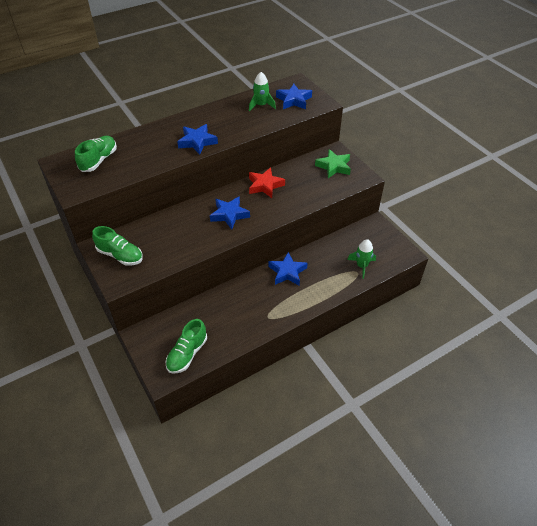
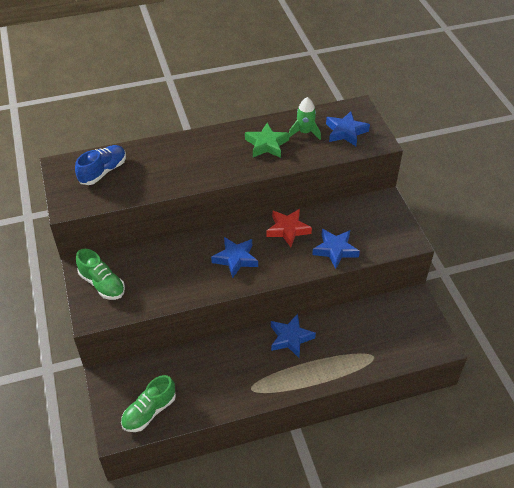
camera: 15 degrees right, 0 degrees up
(99, 160) = (103, 171): green shoe -> blue shoe
(197, 142) = (217, 168): blue star -> blue star (335, 250)
(334, 166) = (377, 220): green star -> green star (267, 144)
(361, 266) = (381, 349): green rocket -> none

